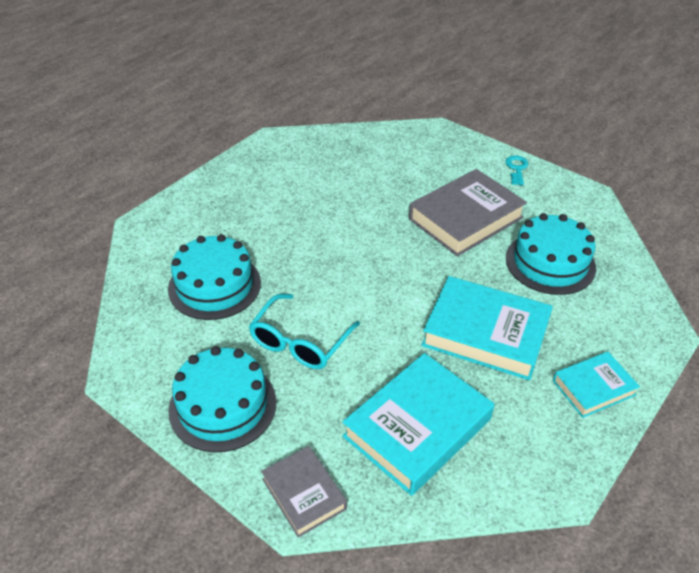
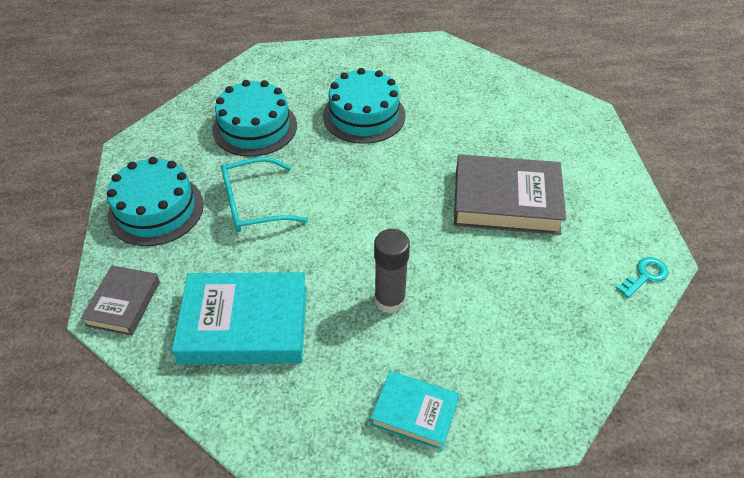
camera: 45 degrees right, 5 degrees up
(485, 333) = (390, 300): turquoise book -> grey glue stick
(516, 169) = (618, 189): turquoise key -> turquoise key (645, 276)
(550, 263) = (529, 288): turquoise cake -> turquoise cake (364, 115)

